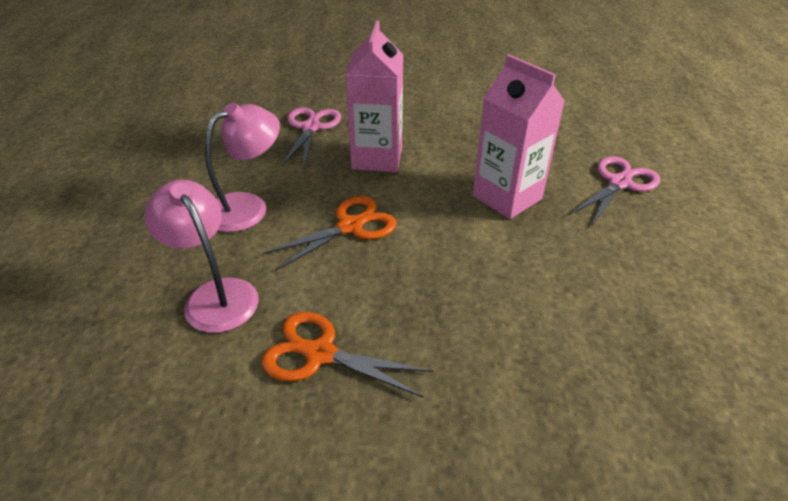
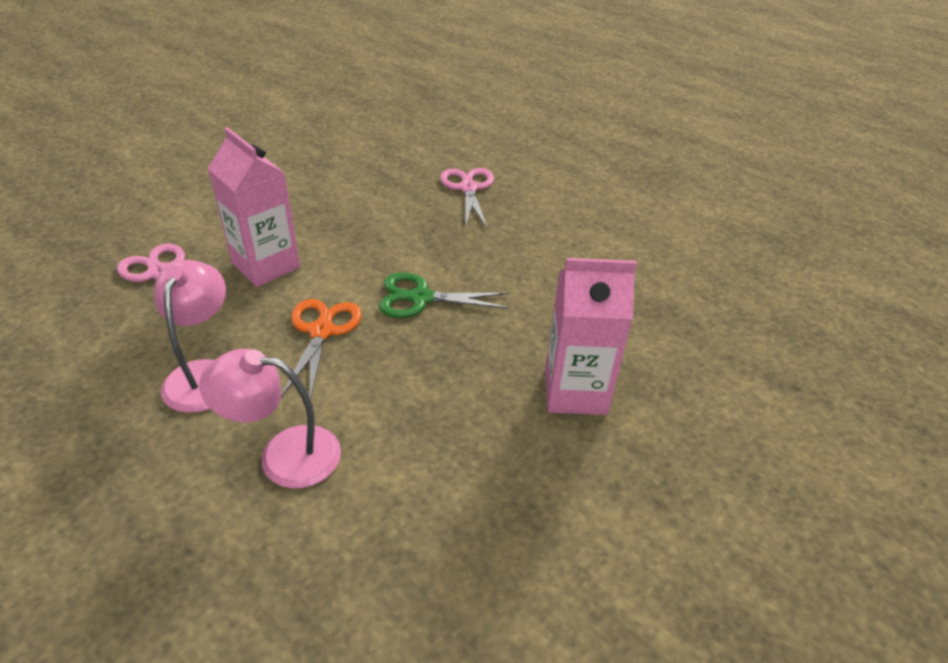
camera: 50 degrees left, 0 degrees up
(320, 354) = (425, 428): orange scissors -> none
(454, 249) = (421, 298): none -> green scissors
(507, 197) = (409, 239): pink carton -> pink carton (575, 391)

